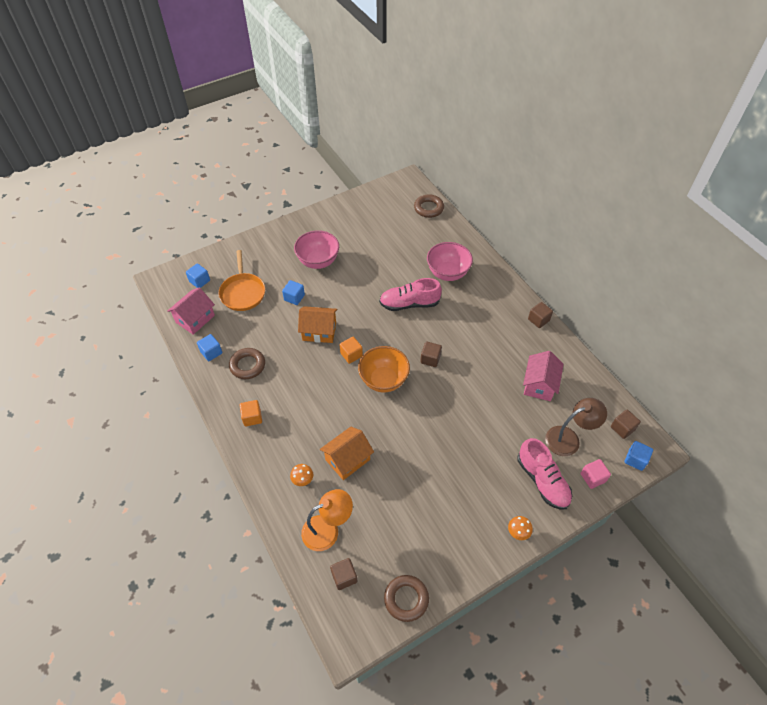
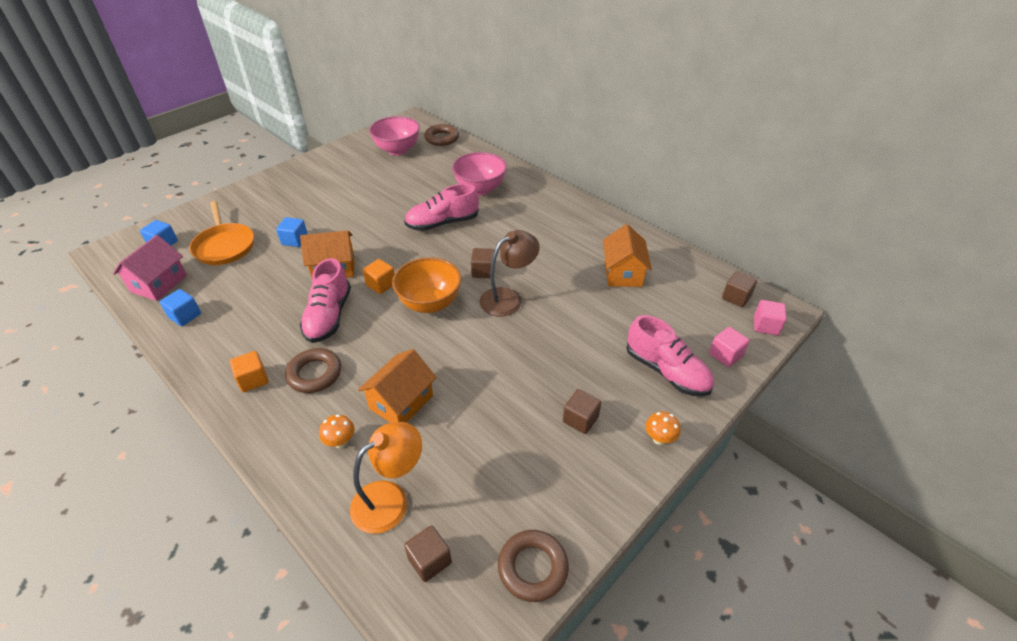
camera: 15 degrees left, 10 degrees down
(247, 365) = (239, 321): brown ring -> brown ring (314, 374)
(309, 375) = (329, 316): none -> pink shoe
(318, 261) = (320, 202): pink bowl -> pink bowl (397, 150)
(538, 320) = (598, 214): brown cube -> brown cube (580, 419)
(539, 384) = (623, 273): pink house -> orange house
(568, 438) = (679, 320): brown lamp -> brown lamp (508, 298)
(635, 460) = (765, 326): blue cube -> pink cube

